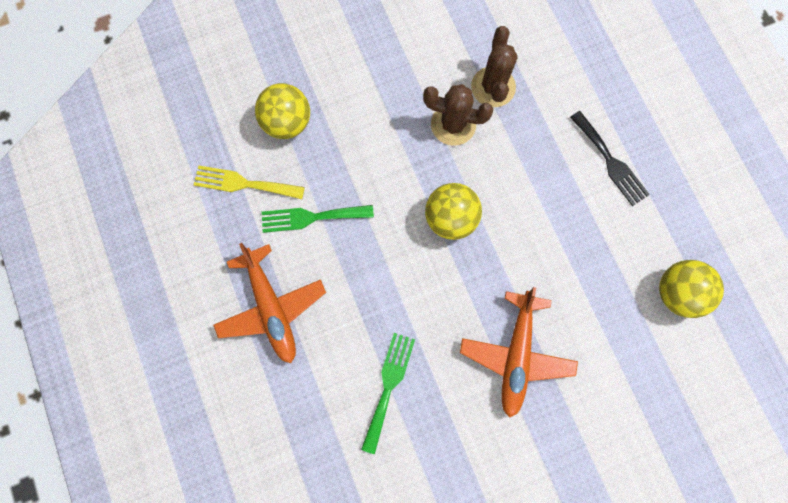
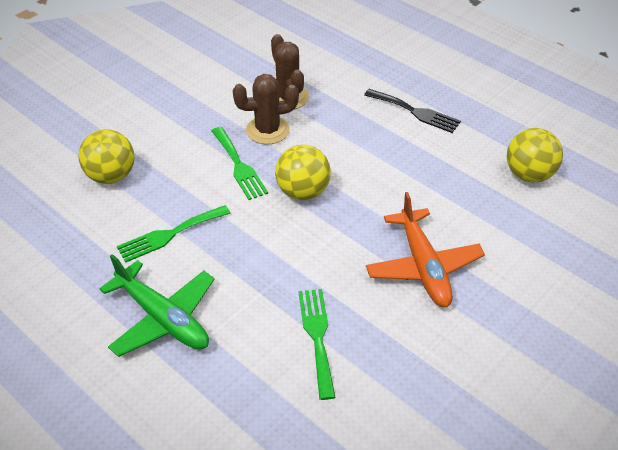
camera: 25 degrees left, 30 degrees down
(244, 183) = (88, 232): yellow fork -> none
(271, 308) = (163, 318): orange plane -> green plane
(406, 160) = (239, 166): none -> green fork

